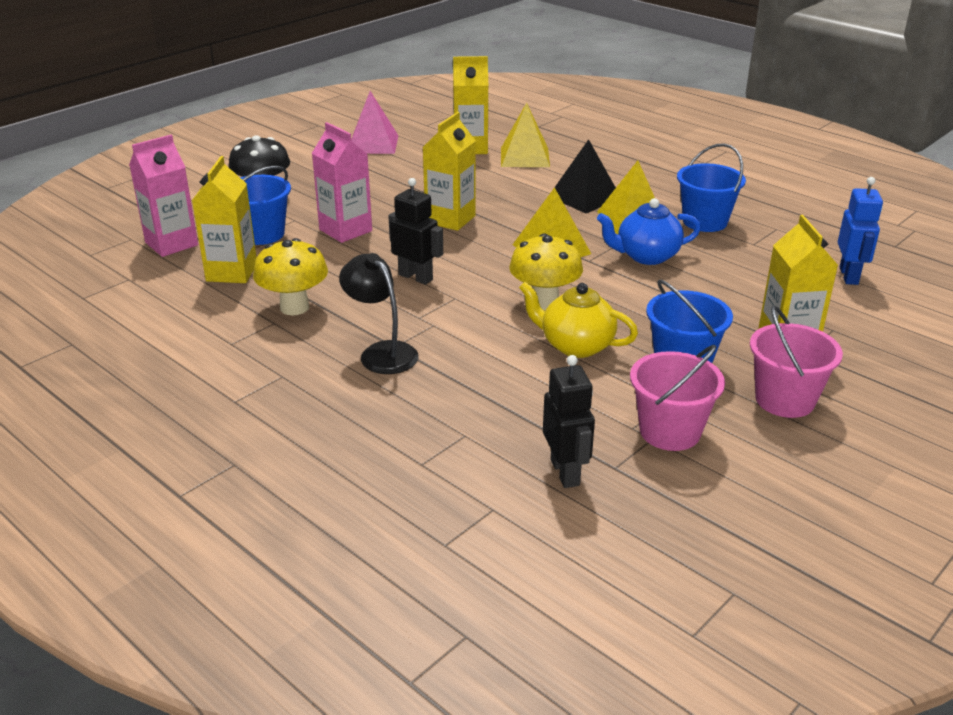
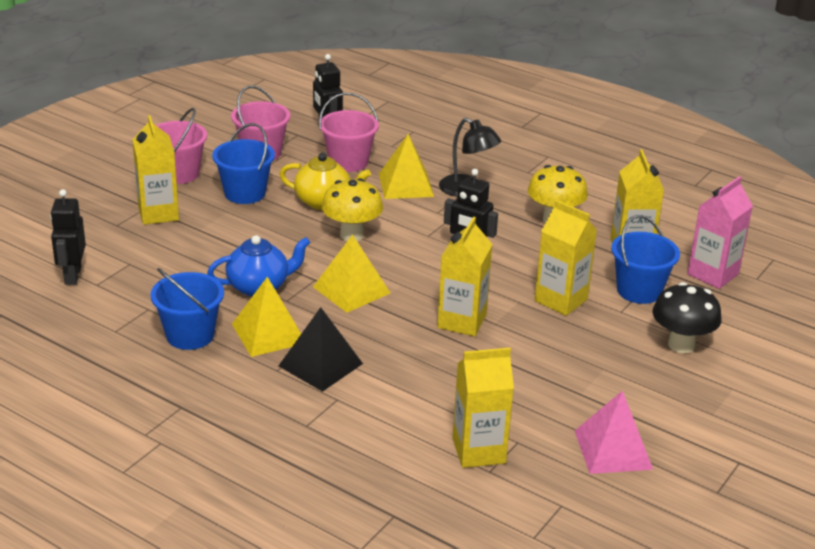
camera: 170 degrees right, 0 degrees up
(345, 230) = (561, 300): pink carton -> yellow carton
(525, 157) = (401, 436): yellow pyramid -> yellow pyramid (406, 185)
(536, 407) = (348, 162): none -> pink bucket
(849, 276) = (72, 275): blue robot -> black robot

